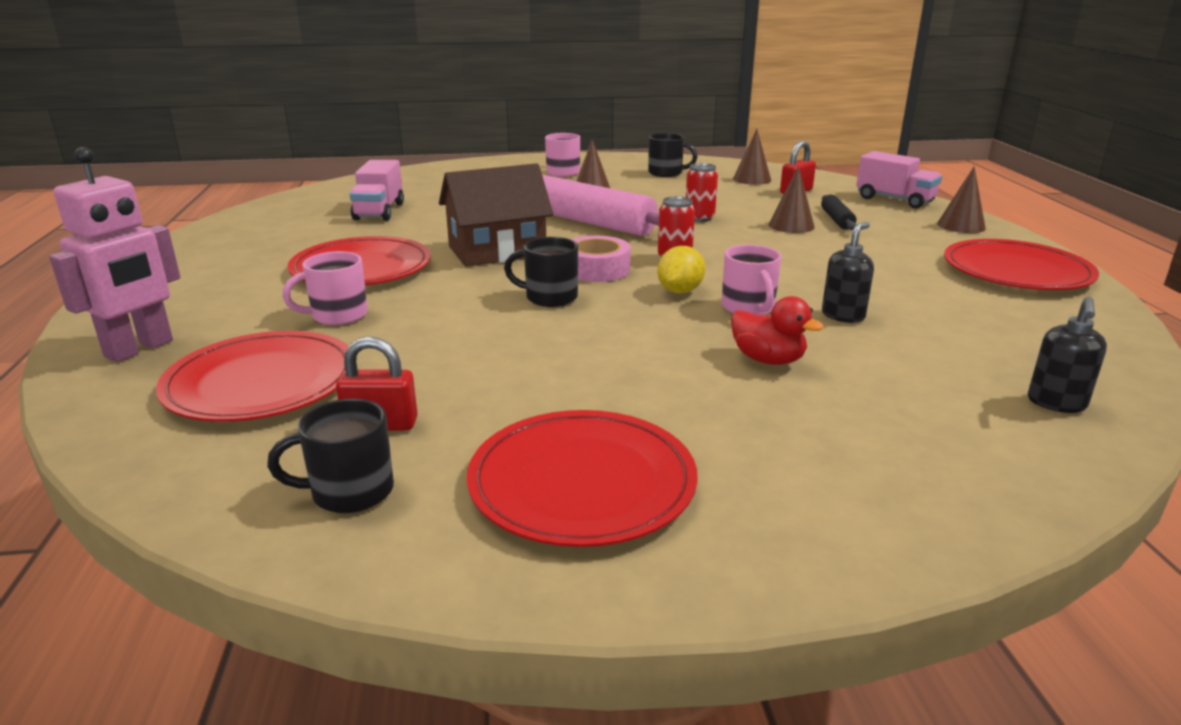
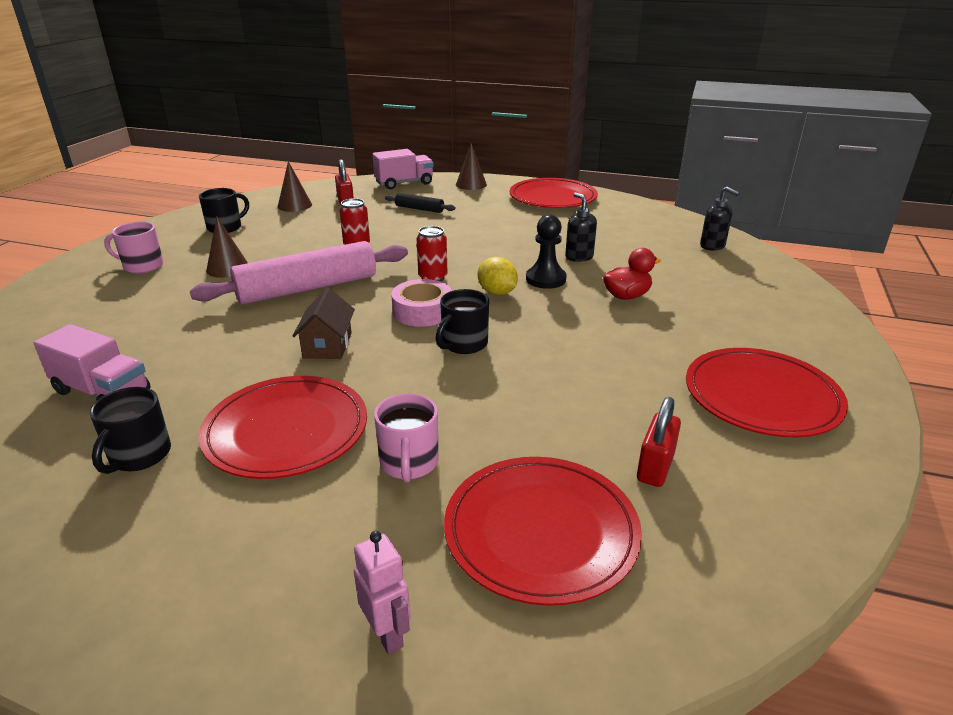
camera: 65 degrees left, 5 degrees up
(140, 349) = (387, 634): pink robot -> pink robot, size x0.55
(349, 492) = (756, 497): black mug -> black mug (139, 456)
(497, 251) = (327, 345): brown house -> brown house, size x0.59
(748, 308) = (545, 279): pink mug -> black pawn
(791, 225) = (413, 224): brown cone -> none

